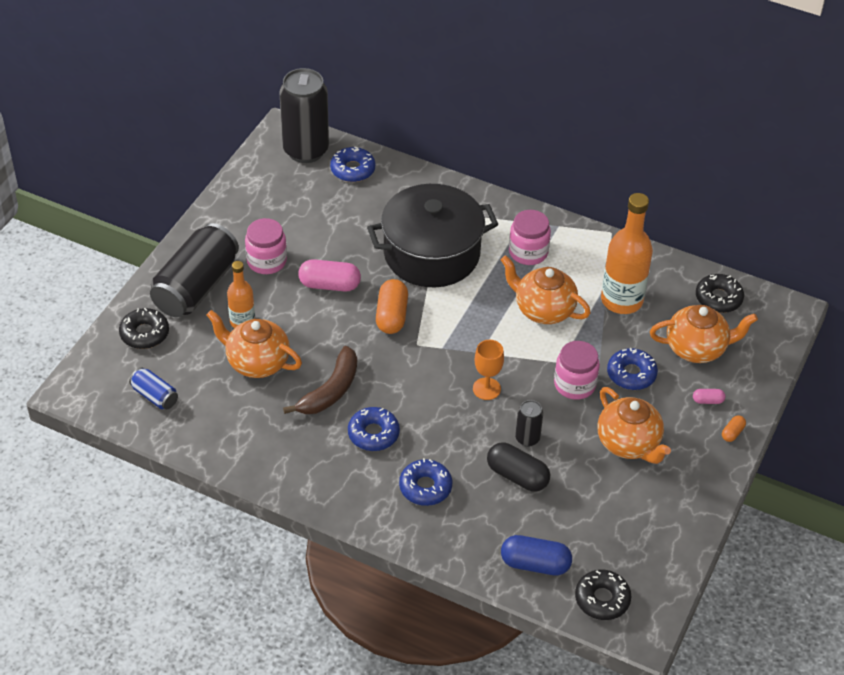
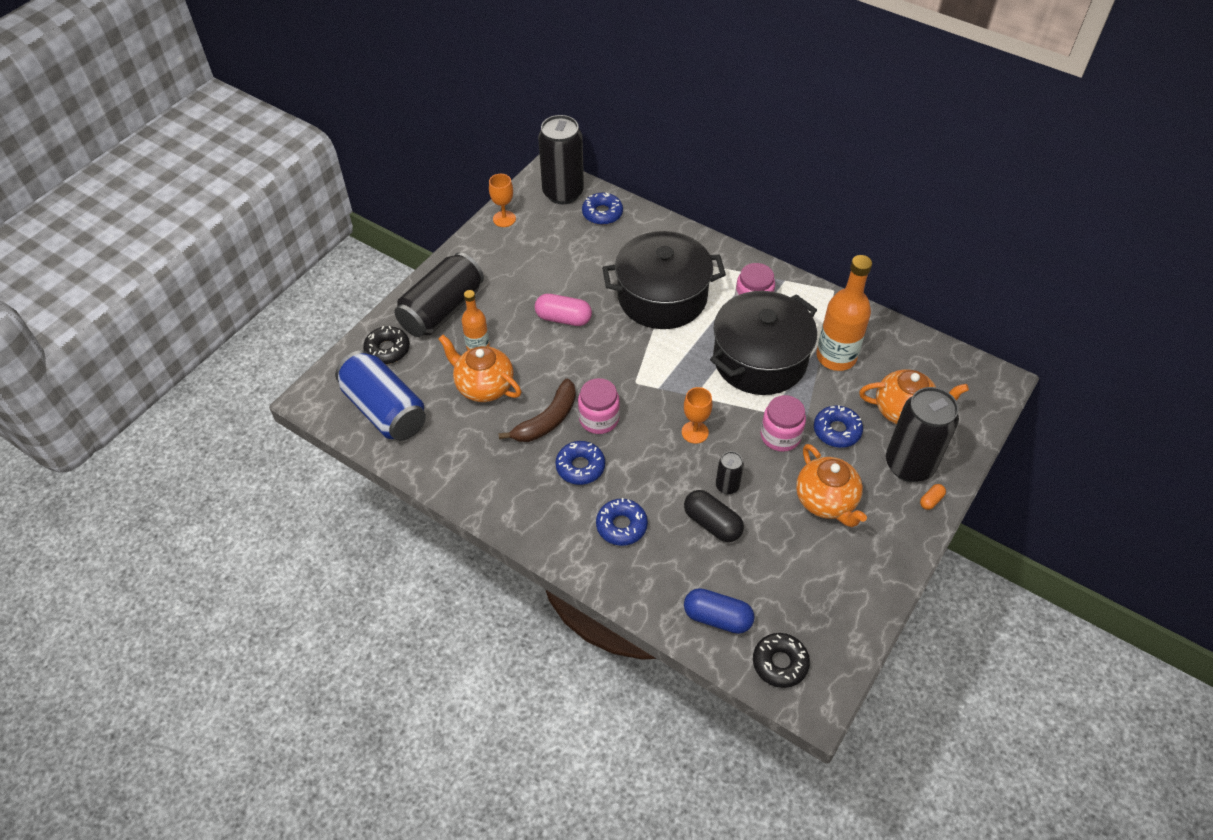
camera: 10 degrees right, 5 degrees up
(155, 396) = (385, 410): blue can -> blue can, size x2.14
(245, 183) = (504, 219): none -> orange goblet
(266, 261) = (510, 291): pink jar -> pink jar (599, 419)
(391, 316) = (616, 353): orange capsule -> none
(543, 310) = (759, 359): orange teapot -> black pot
(707, 401) = (909, 465): pink capsule -> black can
(718, 298) = (930, 363): black donut -> none

